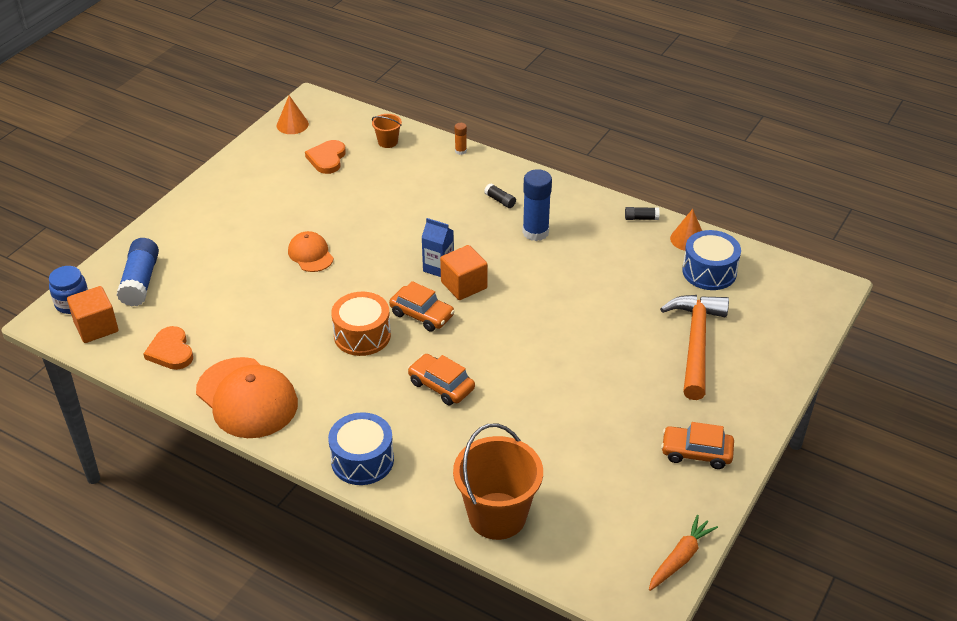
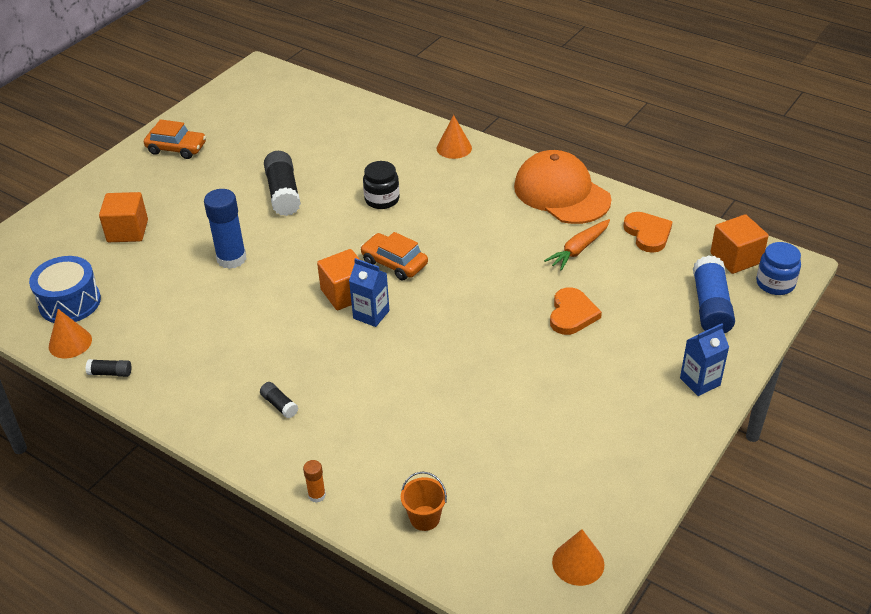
camera: 175 degrees left, 0 degrees up
(175, 224) = (700, 382): none -> blue carton
(310, 254) = (520, 335): orange cap -> none
(327, 159) = (514, 486): orange heart -> orange heart (572, 314)
(362, 335) = (456, 244): orange drum -> none
(362, 460) = (454, 148): blue drum -> orange cone
(441, 386) = (382, 199): orange car -> black jar
(497, 516) = (349, 114): orange bucket -> none
(535, 232) = (247, 357): blue glue stick -> blue glue stick (231, 259)
(549, 391) = (283, 193): none -> black glue stick
(680, 558) = (223, 90): orange carrot -> orange carrot (578, 249)
(696, 342) = (127, 231): orange hammer -> orange cube

